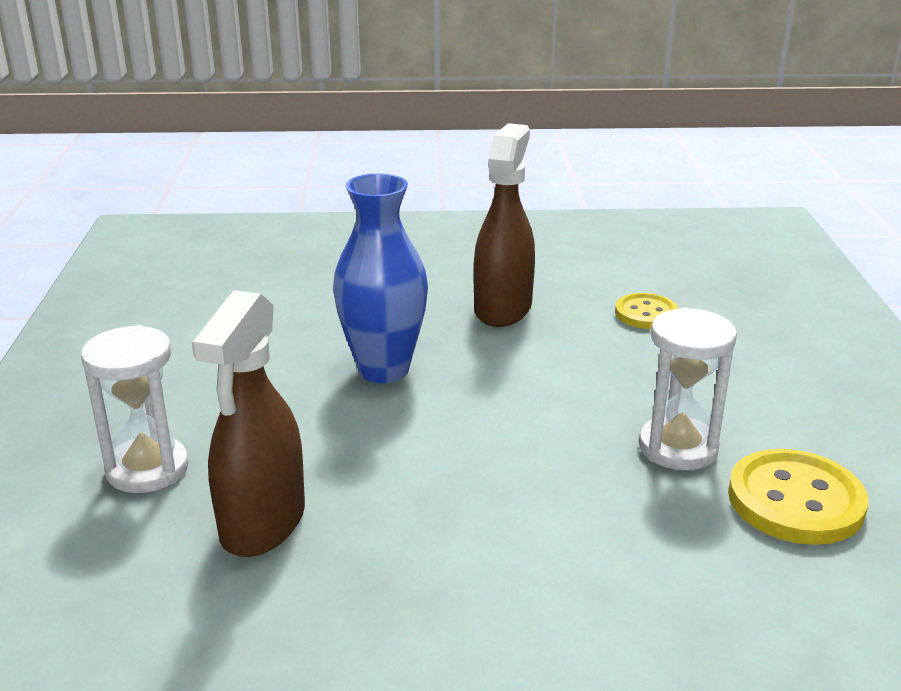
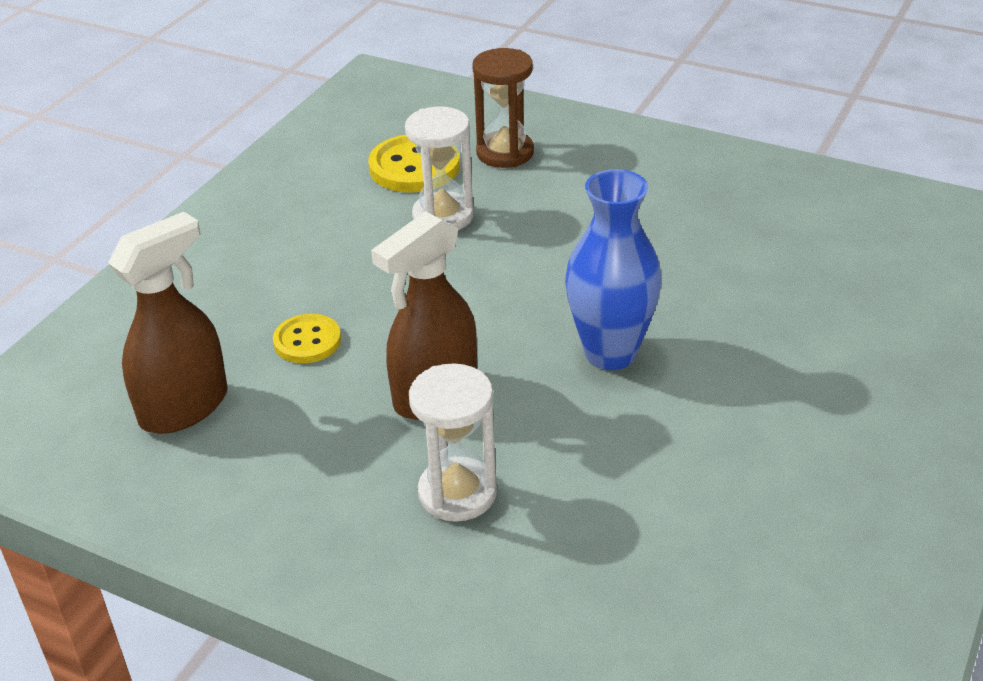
camera: 150 degrees left, 10 degrees up
(147, 469) = (853, 314): white hourglass -> white hourglass (457, 493)
(262, 523) = (772, 248): brown spray bottle -> brown spray bottle (185, 407)
(715, 562) = (505, 153): none -> brown hourglass

